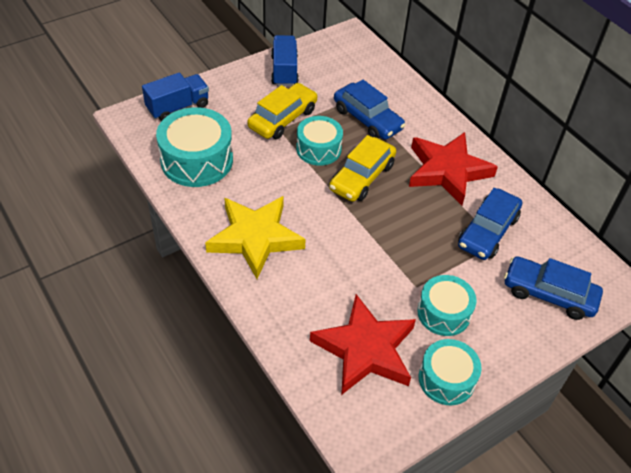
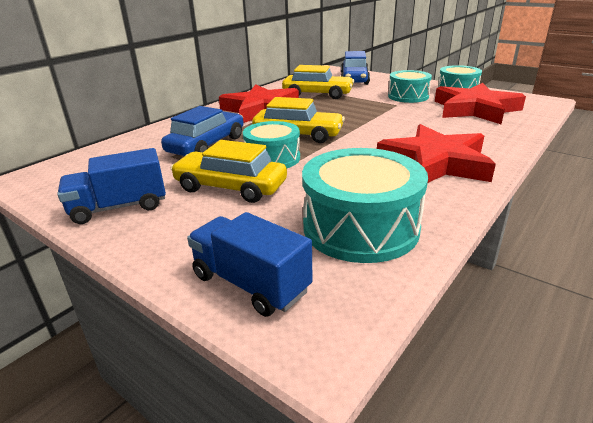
camera: 105 degrees left, 20 degrees down
(255, 238) = (435, 163): yellow star -> red star
(487, 231) = (317, 94): blue car -> yellow car

